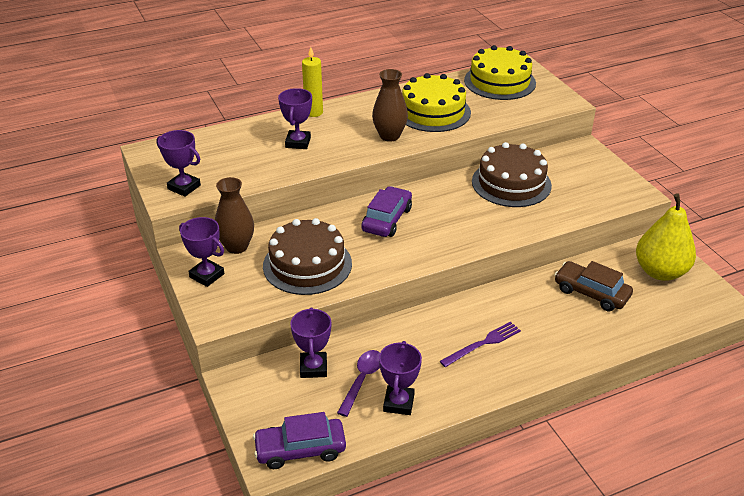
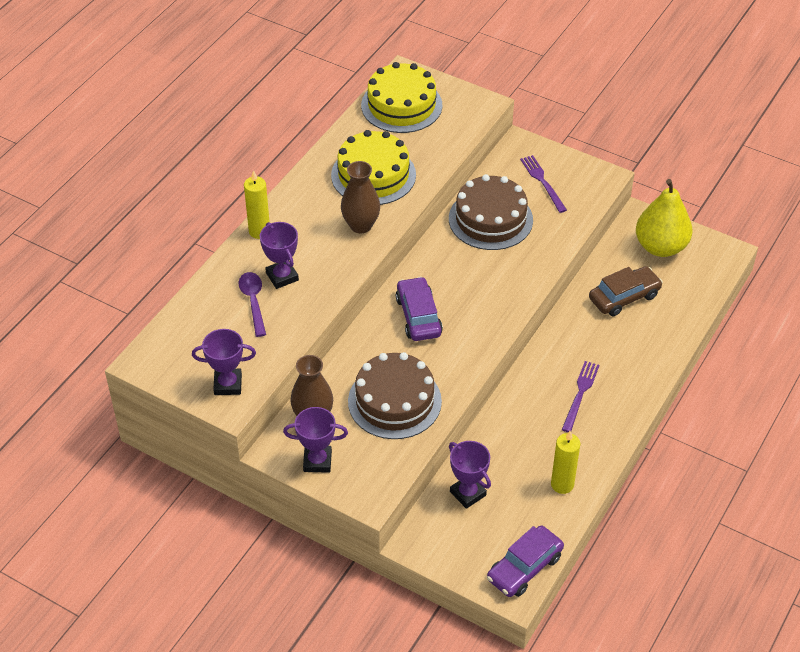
camera: 35 degrees left, 10 degrees up
(362, 380) = (516, 482): purple spoon -> purple spoon (253, 302)
(399, 403) = (562, 484): purple trophy -> yellow candle
(580, 177) = (542, 182): none -> purple fork
(591, 293) = (624, 297): brown car -> brown car turned 150 degrees clockwise

